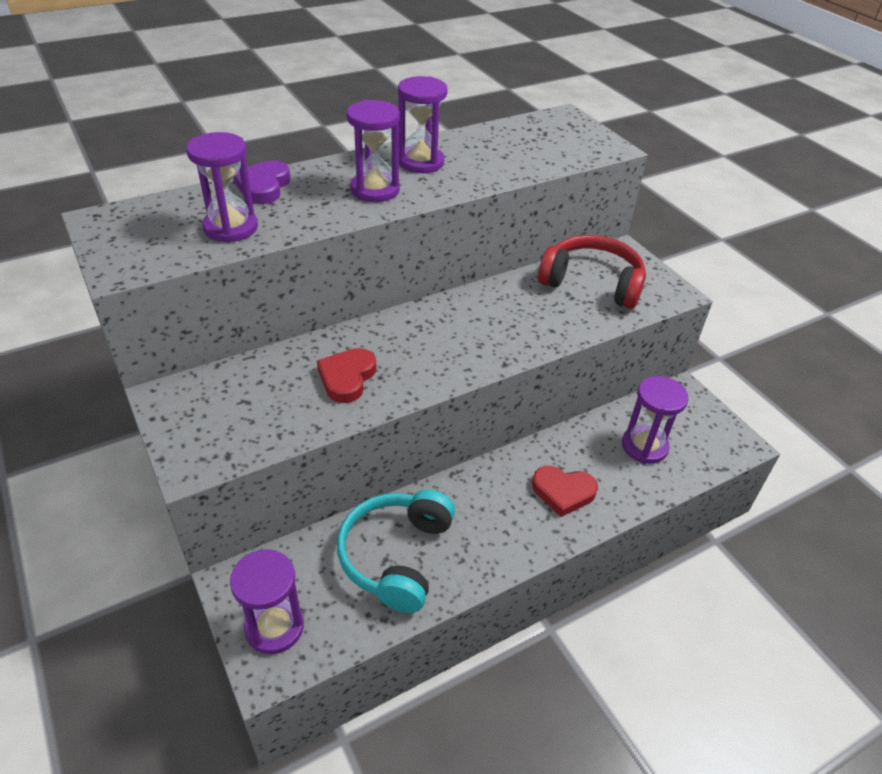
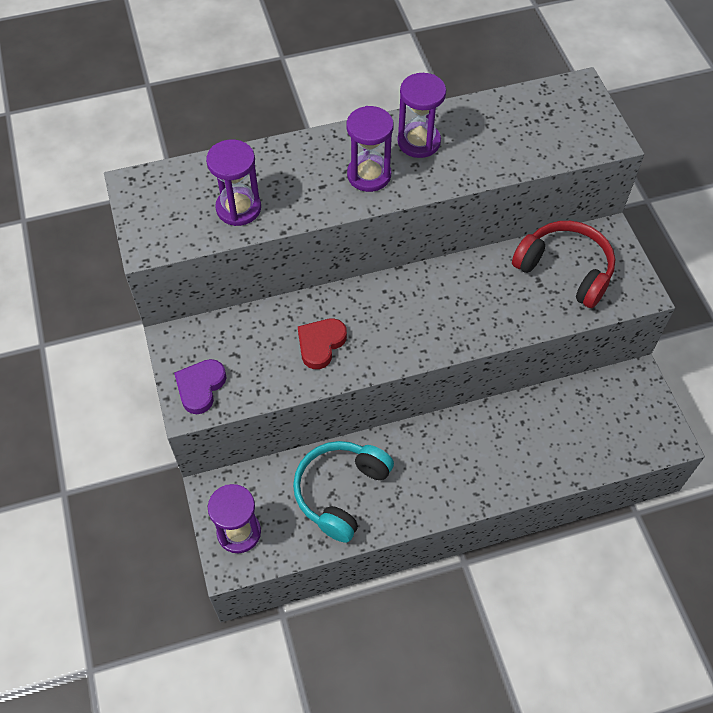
camera: 15 degrees right, 15 degrees up
(263, 186) = (272, 159): purple heart -> purple heart (200, 387)
(563, 492) = (493, 460): red heart -> none
(644, 446) = (580, 428): purple hourglass -> none

